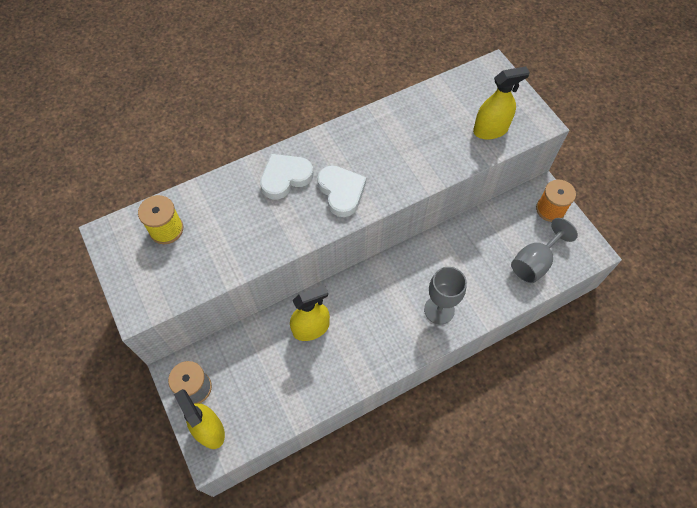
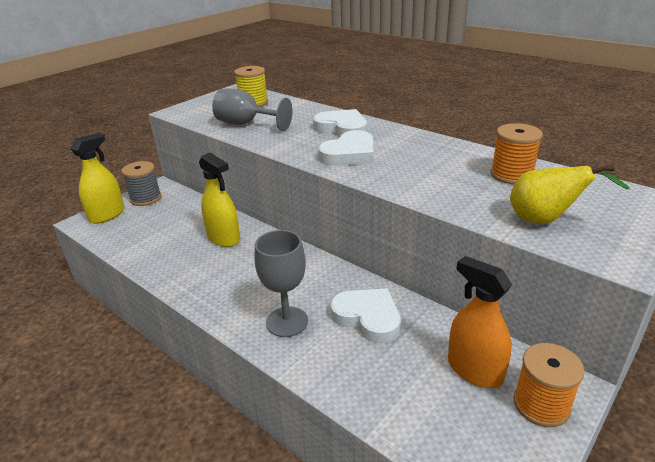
camera: 70 degrees right, 30 degrees down
(428, 113) = (511, 175): none -> orange spool
(454, 260) = (368, 317): none -> white heart
(490, 130) = (545, 220): yellow spray bottle -> yellow pear
(518, 226) = (474, 370): none -> orange spray bottle
(534, 262) = (424, 407): grey goblet -> grey goblet (246, 124)

